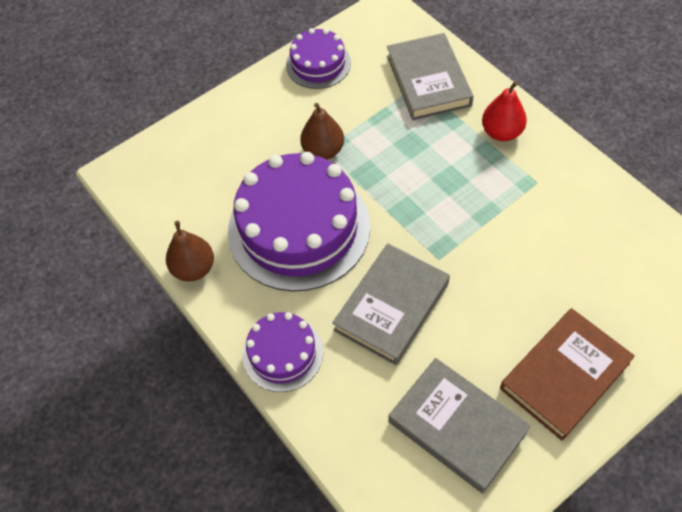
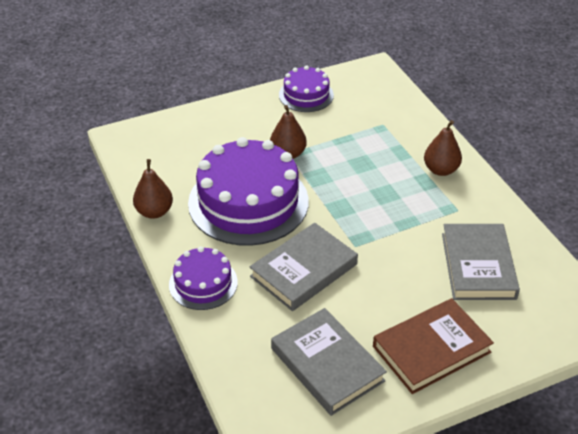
camera: 10 degrees right, 15 degrees down
(428, 80) = (392, 123): grey book -> grey book (478, 266)
(501, 132) = (440, 170): red pear -> brown pear

